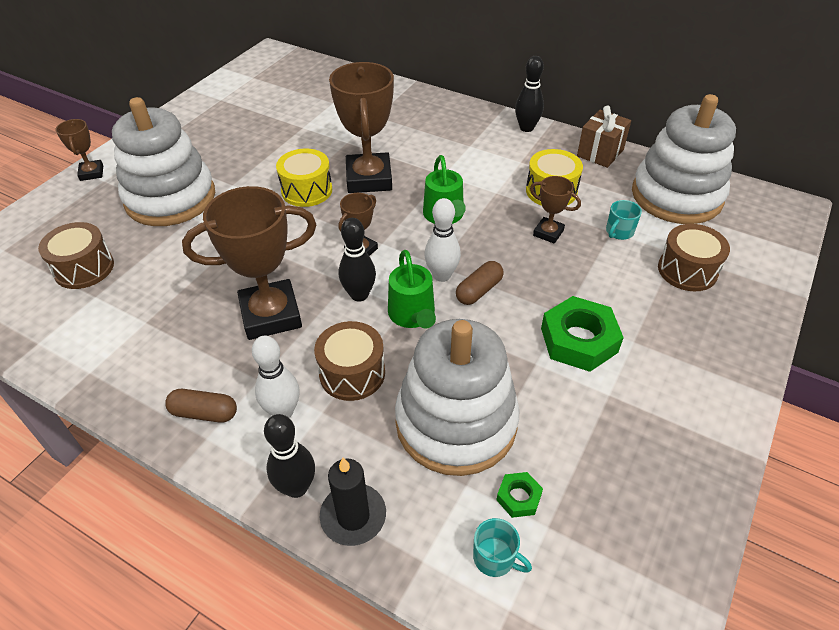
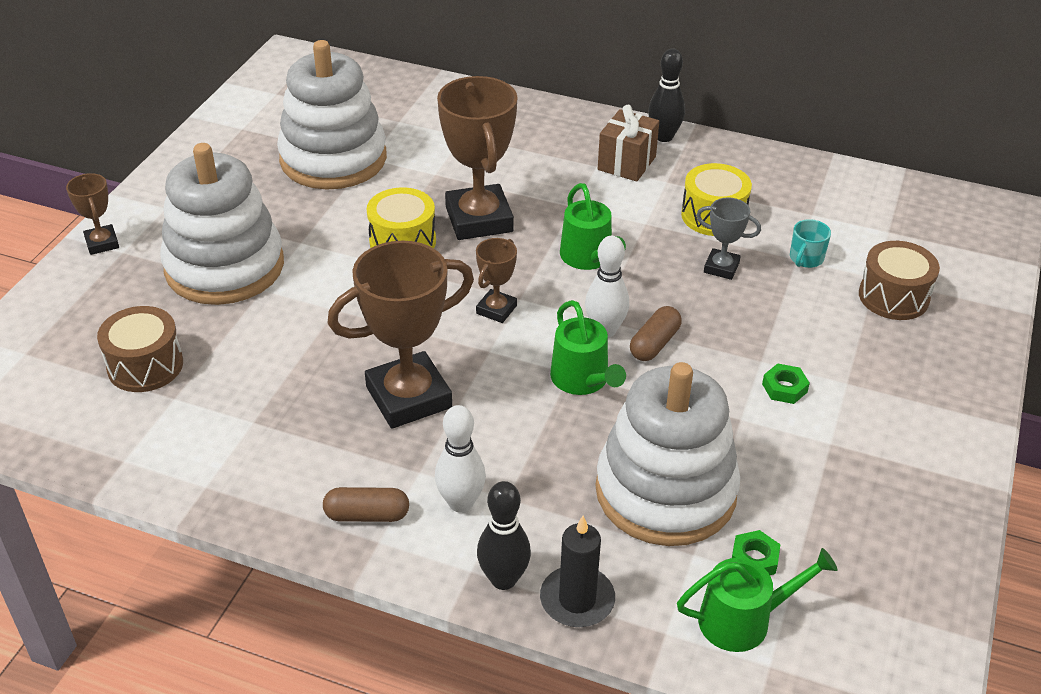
camera: 10 degrees left, 5 degrees down
(352, 373) = (529, 452): brown drum -> none
(359, 295) = (510, 363): black bowling pin -> none
(495, 558) = (742, 620): turquoise mug -> green watering can
(548, 233) = (721, 267): brown trophy -> grey trophy
(579, 340) = (784, 388): green nut -> green nut, size x0.48
(600, 153) = (763, 162): brown gift -> brown gift (626, 163)
(676, 196) = (866, 209): white stacking toy -> white stacking toy (333, 159)

